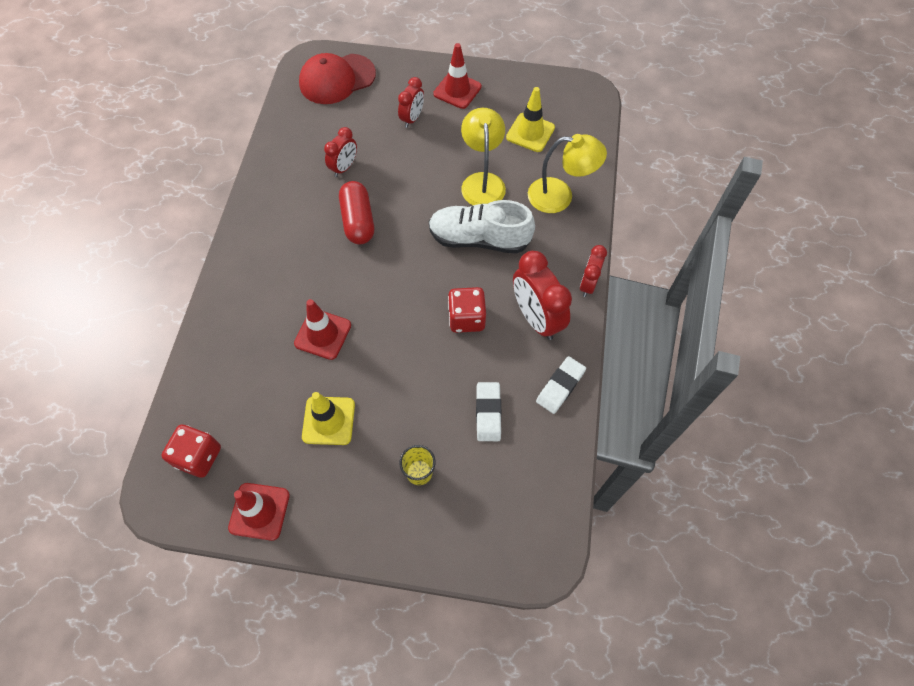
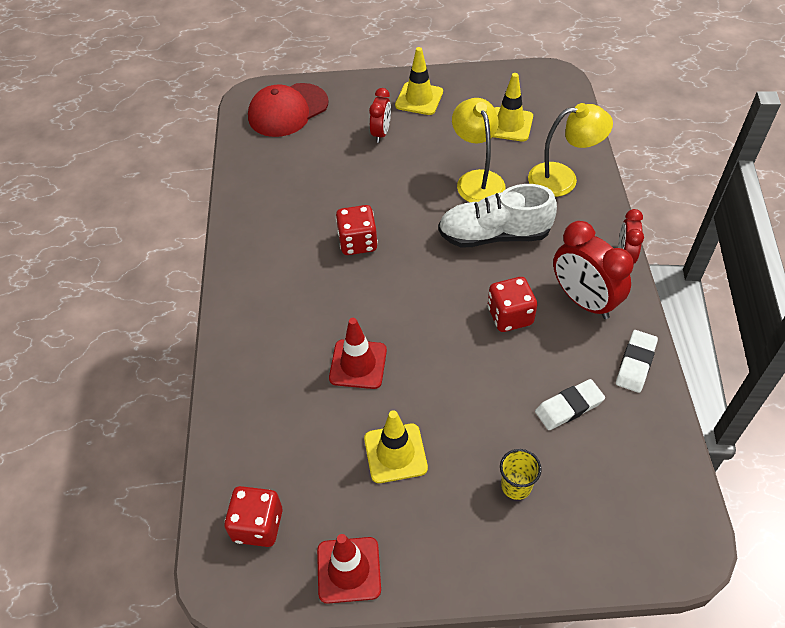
camera: 10 degrees left, 10 degrees down
(344, 167) = (324, 193): red clock -> none
(358, 221) = (358, 242): red capsule -> red dice
(457, 90) = (419, 99): red traffic cone -> yellow traffic cone
(488, 413) = (569, 407): white eraser -> white eraser turned 75 degrees clockwise

